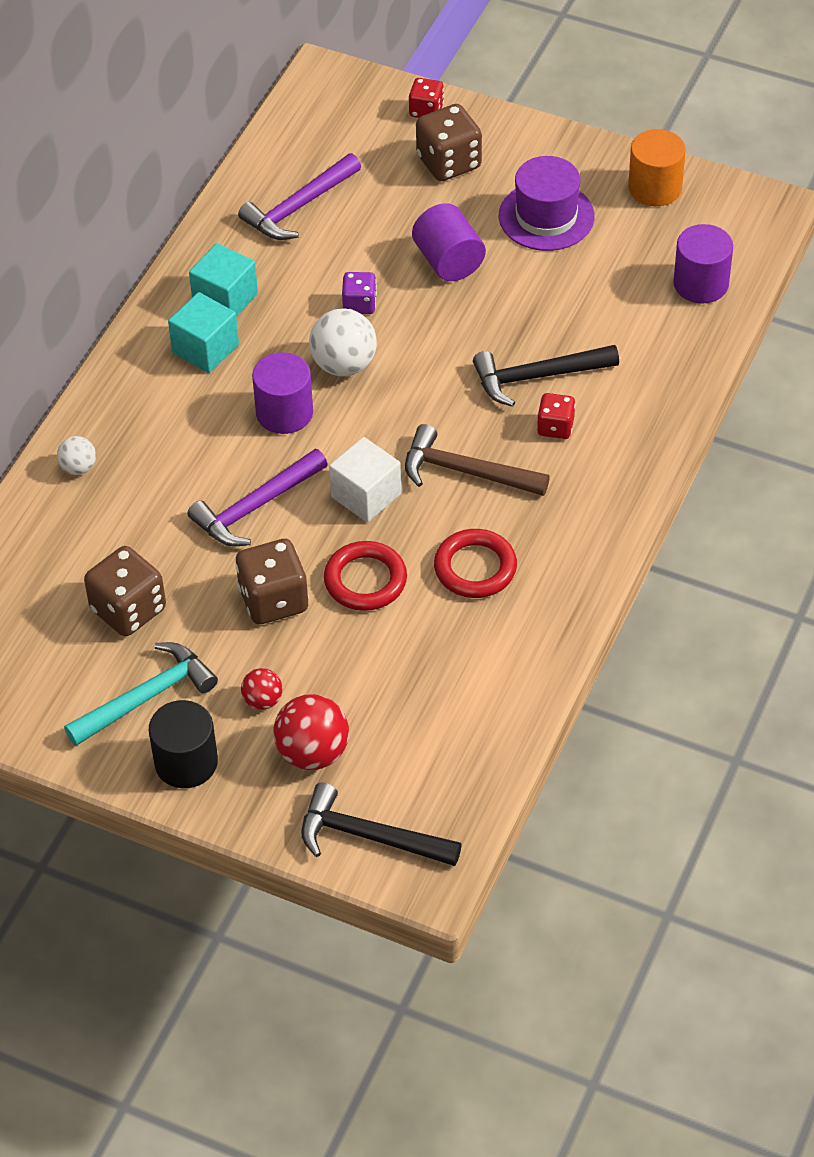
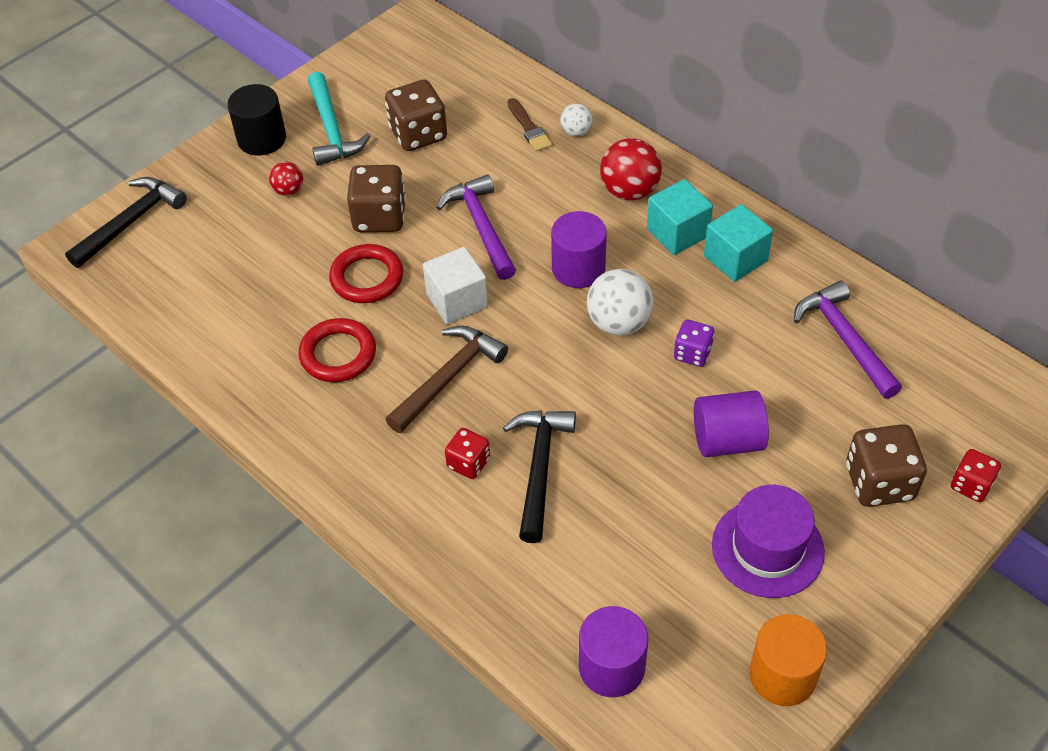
camera: 110 degrees right, 0 degrees up
(85, 510) = (529, 128): none -> brown brush
(313, 752) = (224, 208): red ball -> red ball (629, 191)

